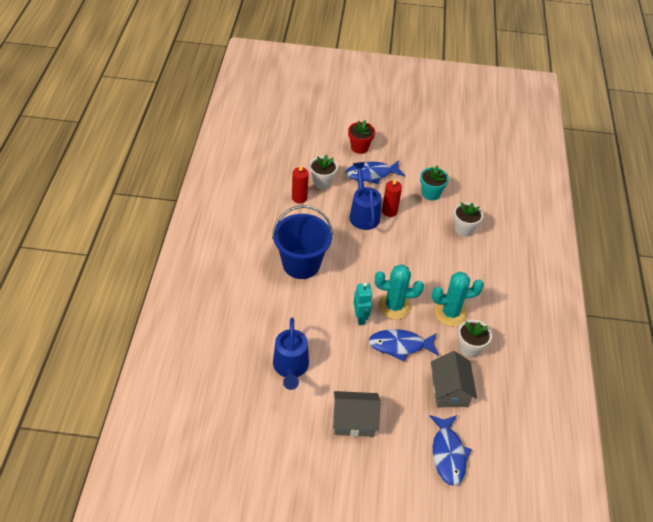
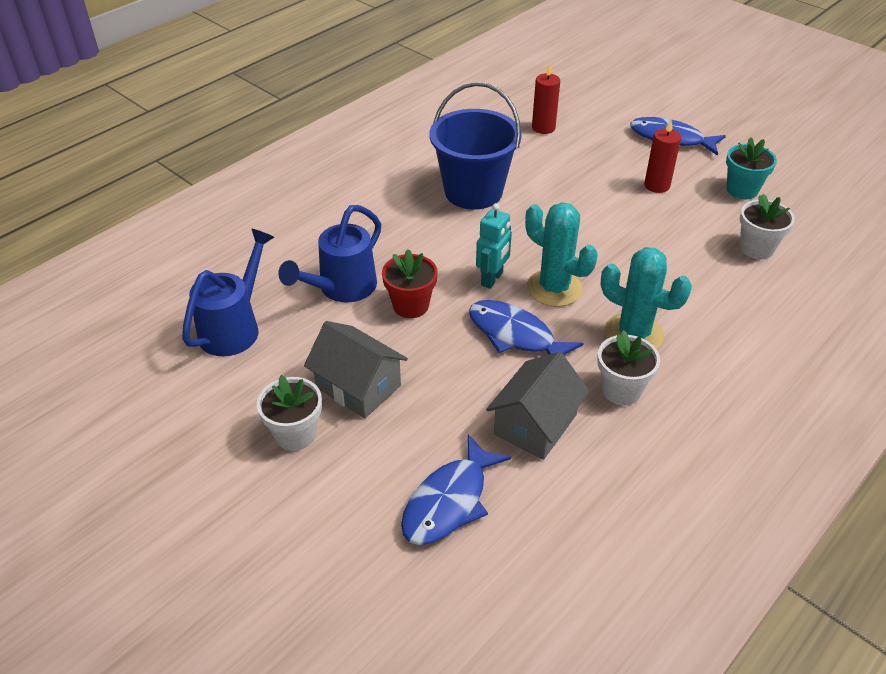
camera: 40 degrees right, 5 degrees down
(322, 182) = (591, 124): white flower pot -> white flower pot (295, 434)
(359, 147) = (682, 107): red flower pot -> red flower pot (410, 305)
(363, 214) = (615, 174): blue watering can -> blue watering can (234, 327)

